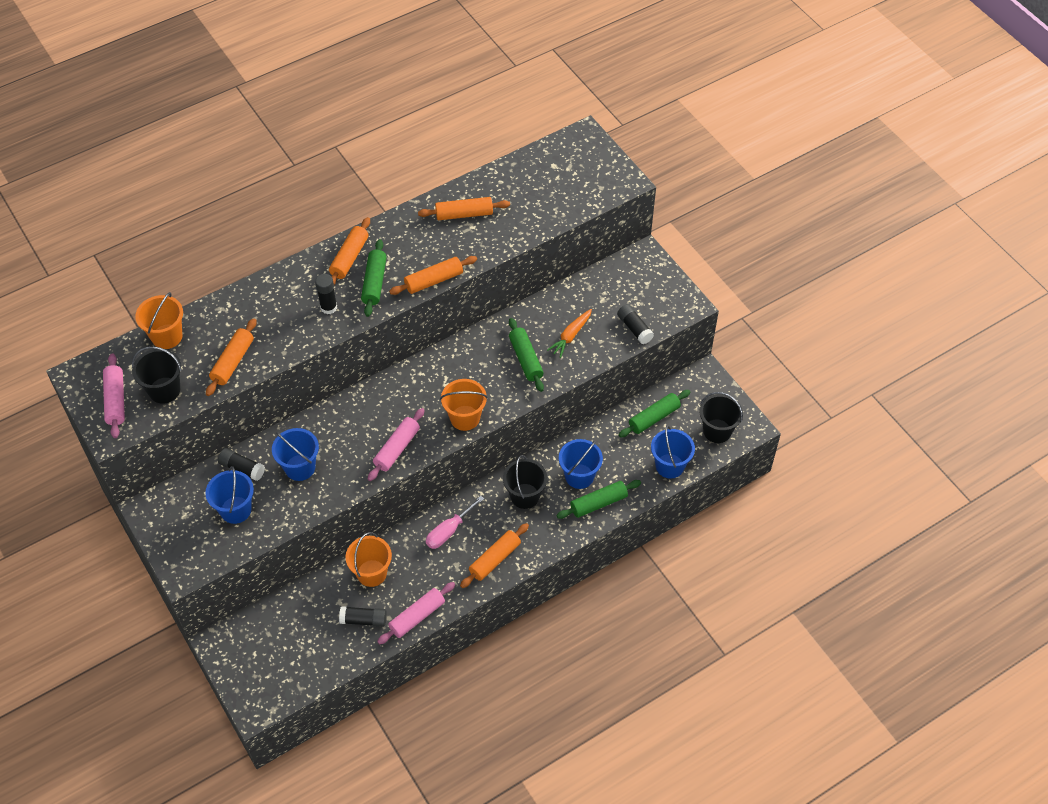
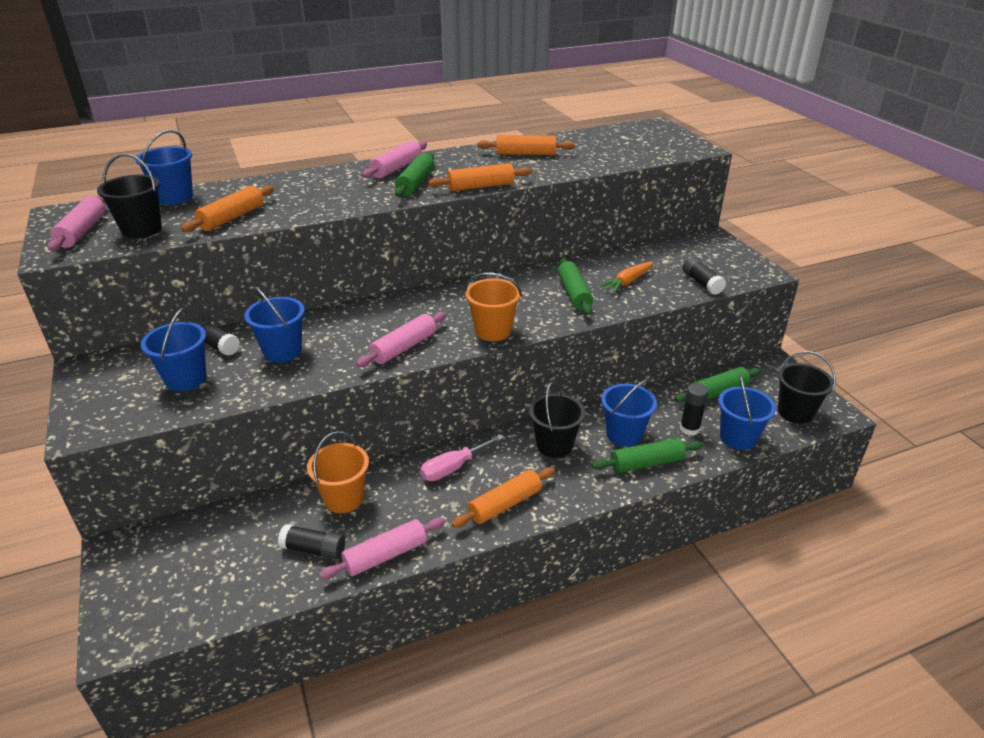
camera: 10 degrees right, 20 degrees down
(167, 336) = (175, 197): orange bucket -> blue bucket
(328, 307) = (359, 193): black glue stick -> black glue stick (689, 429)
(349, 258) = (396, 168): orange rolling pin -> pink rolling pin

